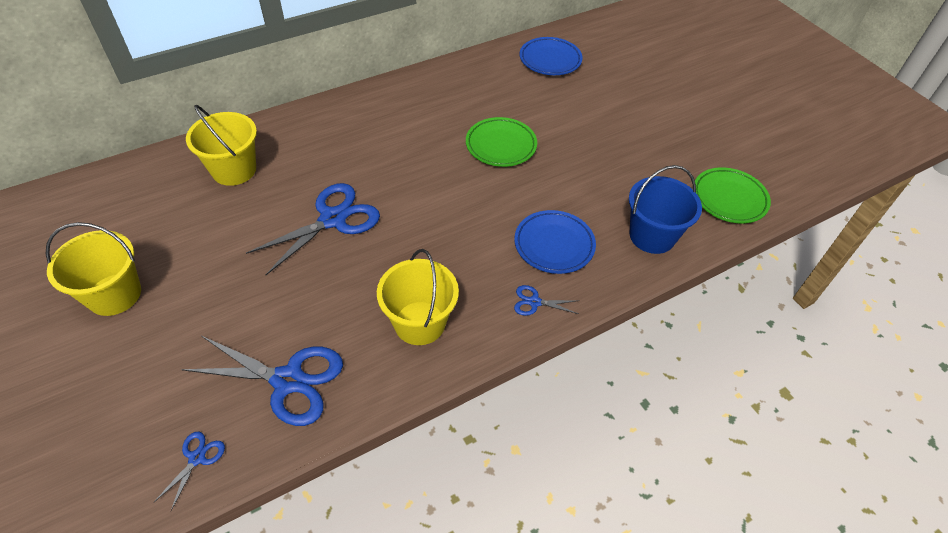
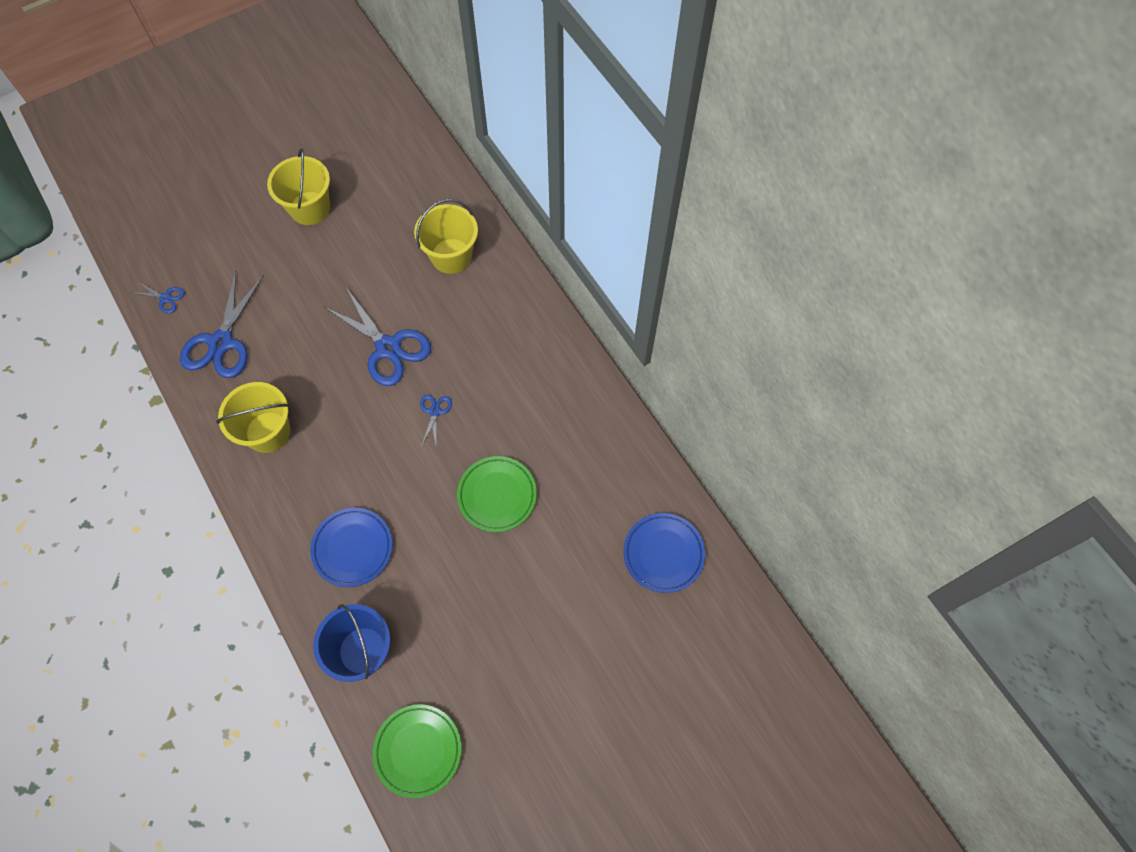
camera: 90 degrees right, 15 degrees up
(534, 302) = (284, 528): blue scissors -> blue scissors (434, 411)

